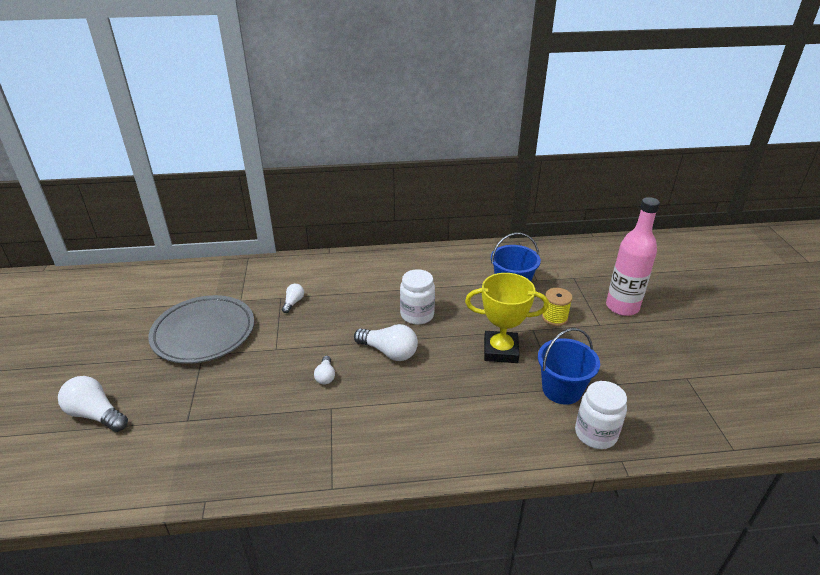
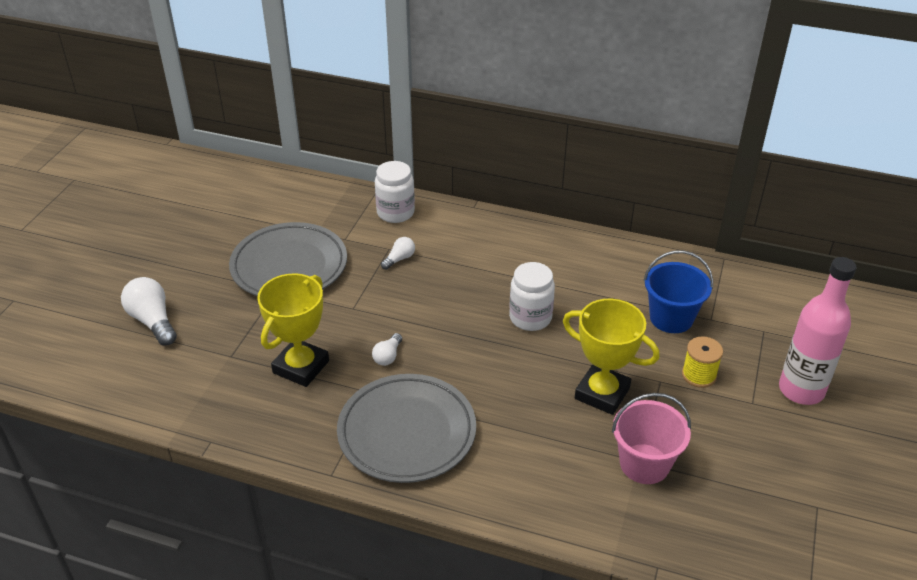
camera: 25 degrees right, 5 degrees up
(256, 408) = (301, 367): none -> yellow trophy
(375, 430) = (407, 432): none -> grey plate
(389, 352) = (471, 352): white light bulb -> none
(562, 389) = (644, 464): blue bucket -> pink bucket
(595, 434) = (648, 527): white jar -> white jar (395, 213)

